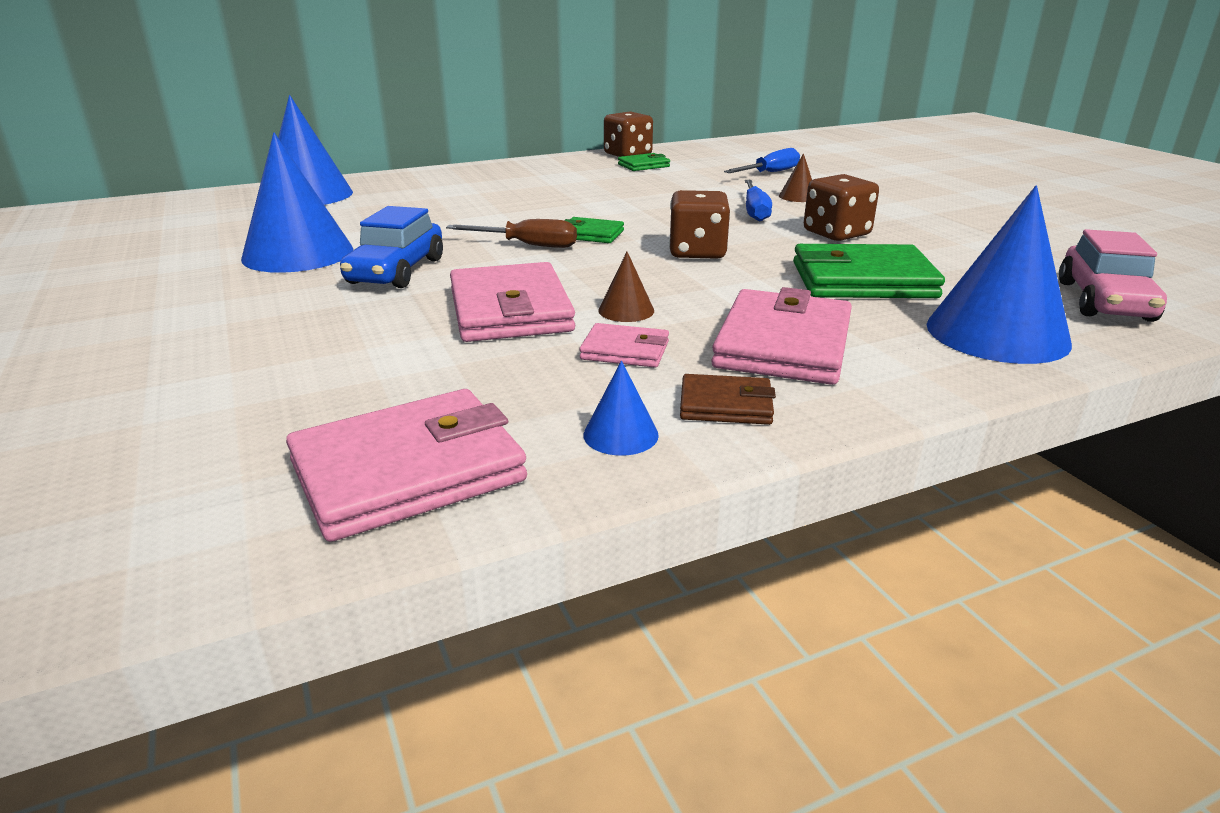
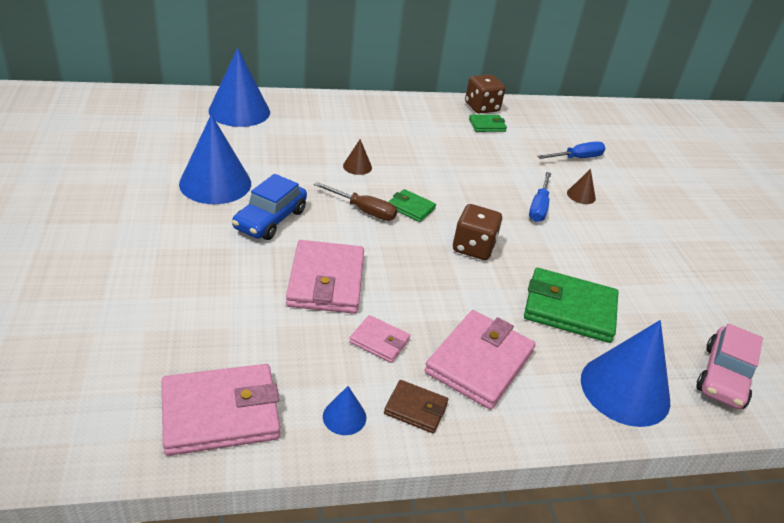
camera: 10 degrees right, 10 degrees up
(626, 310) = (397, 300): brown cone -> brown cone (357, 166)
(836, 233) = (582, 250): brown dice -> none

